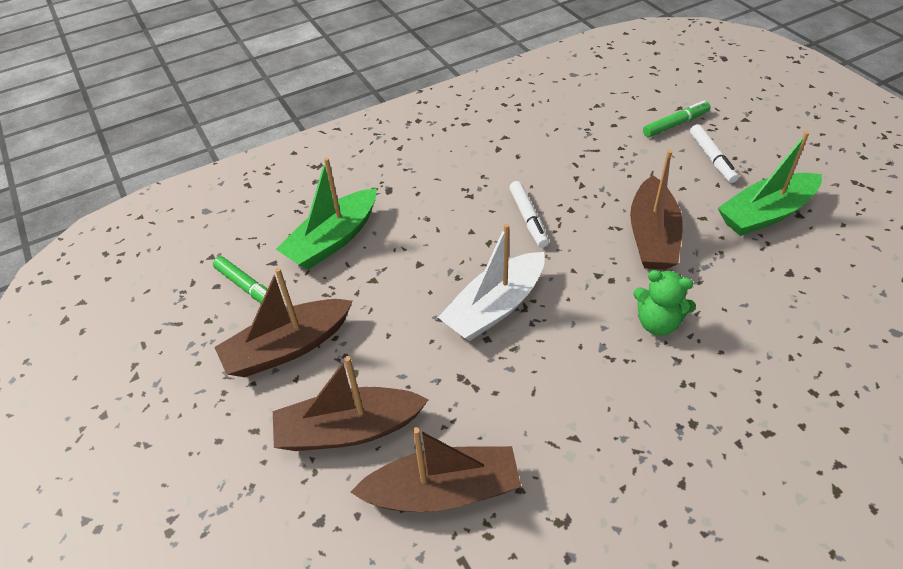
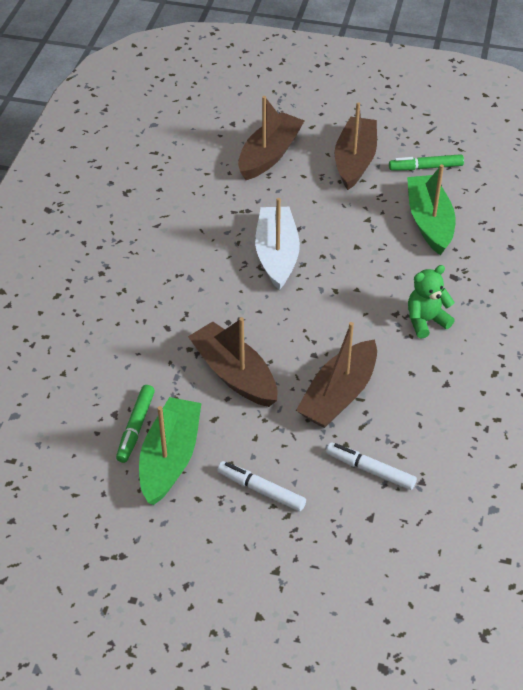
camera: 130 degrees right, 0 degrees up
(443, 491) = (193, 165): brown boat -> brown boat (338, 395)
(528, 218) = (333, 325): white marker -> white marker (370, 470)
(657, 323) = (171, 314): green teddy bear -> green teddy bear (426, 321)
(675, 124) = (330, 510): green marker -> green marker (136, 427)

